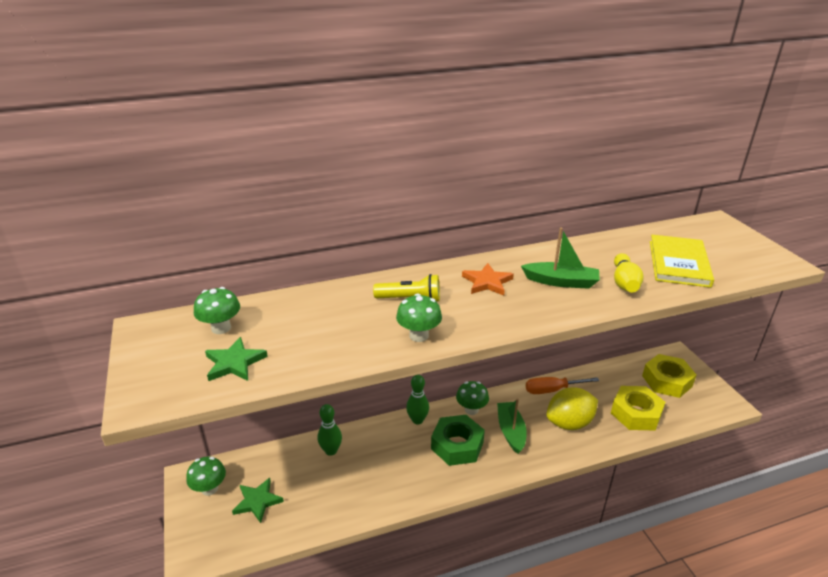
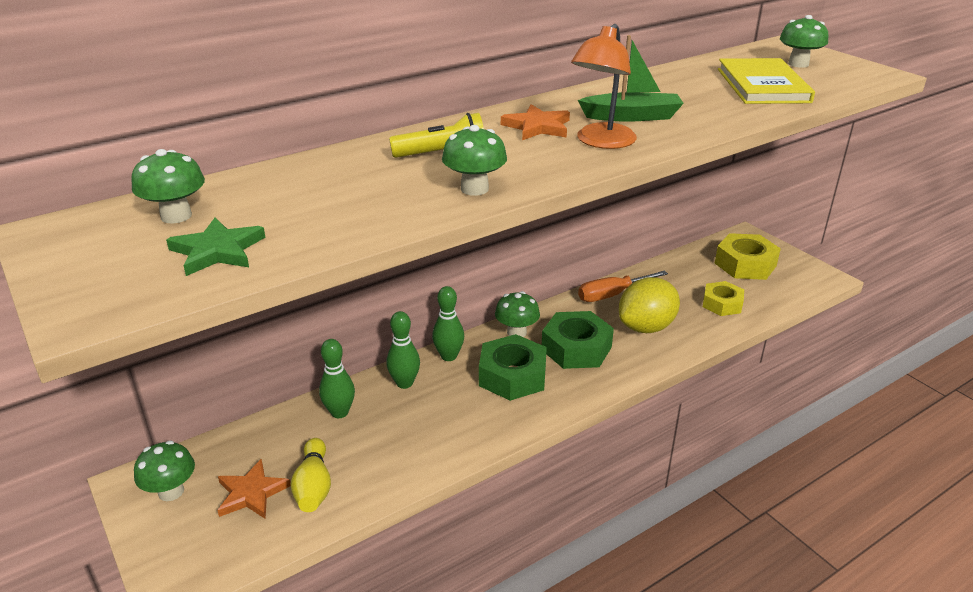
camera: 15 degrees left, 0 degrees up
(257, 501) = (251, 493): green star -> orange star
(380, 436) = (404, 383): none -> green bowling pin
(510, 431) = (576, 348): green boat -> green nut
(527, 304) = (601, 142): none -> orange lamp
(624, 283) = (709, 109): yellow bowling pin -> yellow bowling pin (313, 487)
(636, 413) = (722, 304): yellow nut -> yellow nut, size x0.65
(719, 244) = (798, 64): none -> green mushroom

